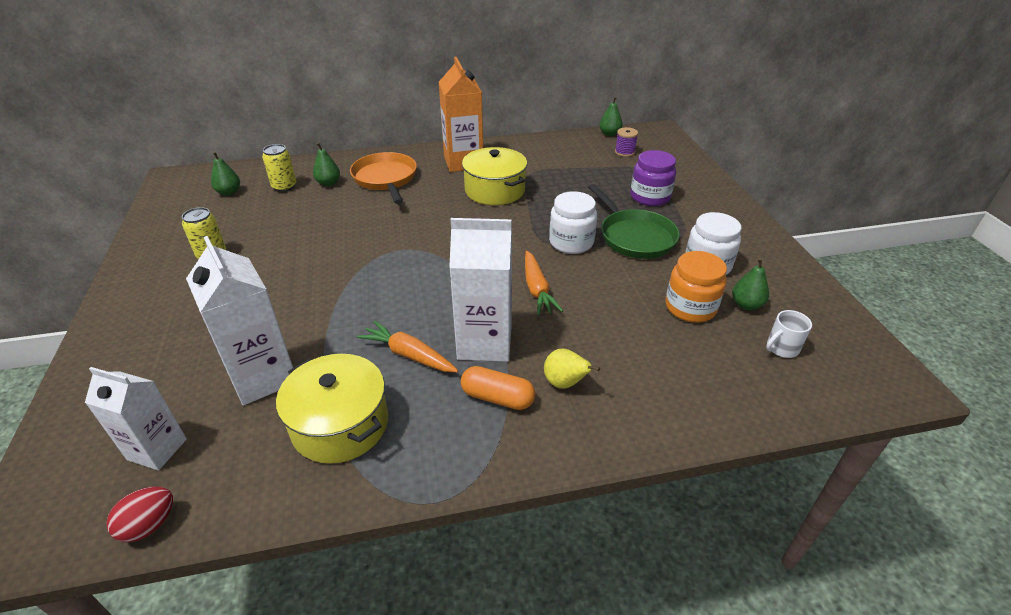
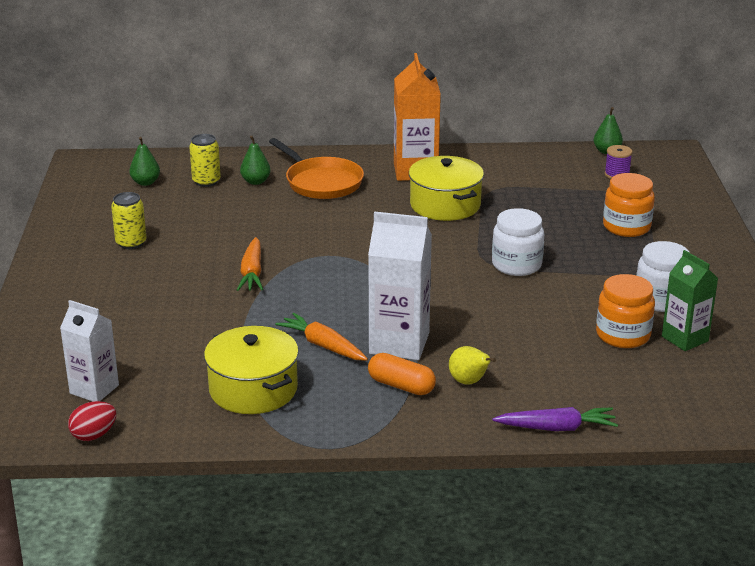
camera: 10 degrees right, 10 degrees down
(263, 377) = (184, 348): white carton -> none
(385, 179) = (321, 182): orange pan -> orange pan turned 150 degrees clockwise
(537, 289) = (465, 304): orange carrot -> orange carrot (252, 273)
(634, 237) = (590, 266): green pan -> none
(650, 197) = (626, 227): purple jar -> orange jar
(671, 434) = (557, 428): none -> purple carrot
(746, 305) = (685, 339): green pear -> green carton
(781, 348) = (701, 377): white mug -> none

